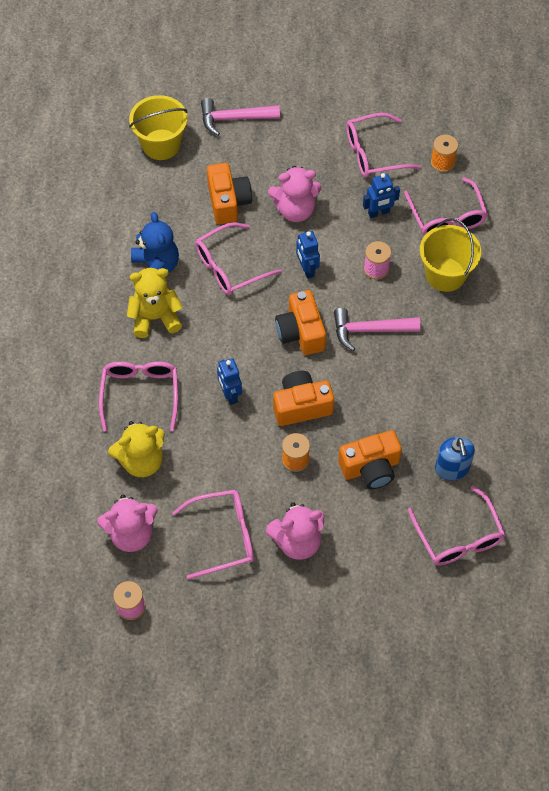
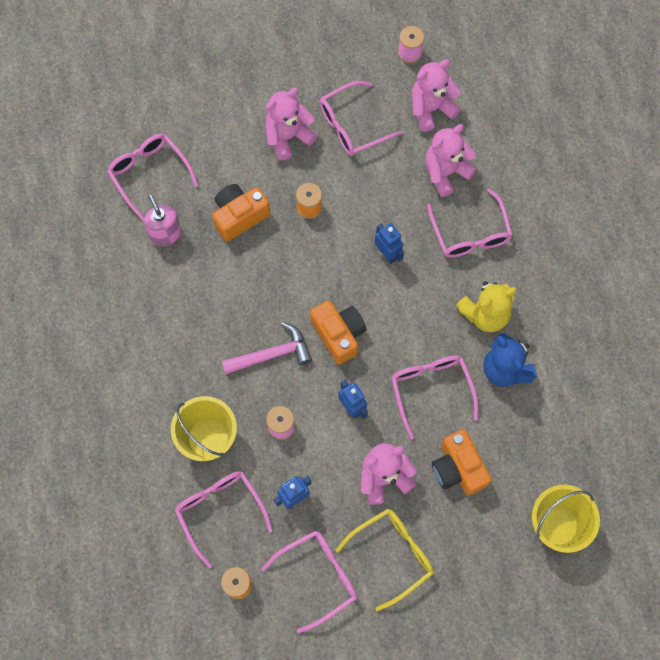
camera: 165 degrees right, 10 degrees up
(141, 461) = (445, 172): yellow teddy bear -> pink teddy bear
(230, 267) = (431, 390): pink glasses -> pink glasses turned 60 degrees counterclockwise
(234, 118) = (488, 584): pink hammer -> none
(301, 406) = (317, 259): orange camera -> none
(306, 154) = (392, 554): none -> yellow glasses
(452, 468) = (165, 234): blue soap dispenser -> pink soap dispenser

